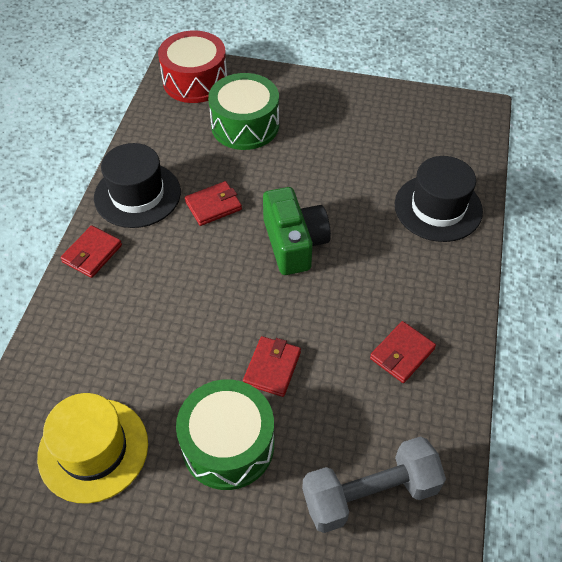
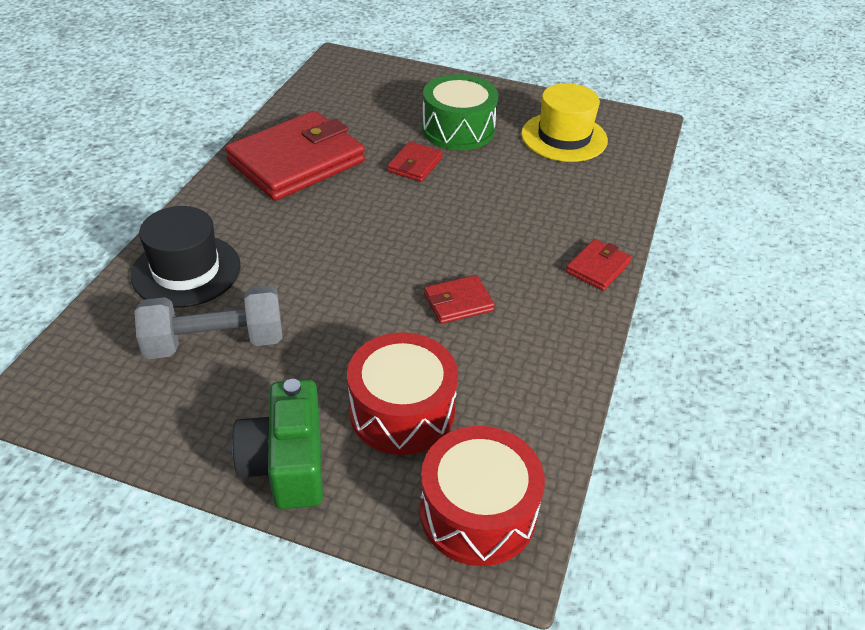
camera: 175 degrees left, 10 degrees down
(137, 195) = (555, 326): black hat -> none
(245, 125) = (402, 411): green drum -> red drum
(294, 243) = (369, 254): green camera -> green camera (286, 463)
(370, 494) = (358, 99): grey dumbbell -> grey dumbbell (215, 342)
(402, 354) = (296, 161): red wallet -> red wallet, size x2.25

